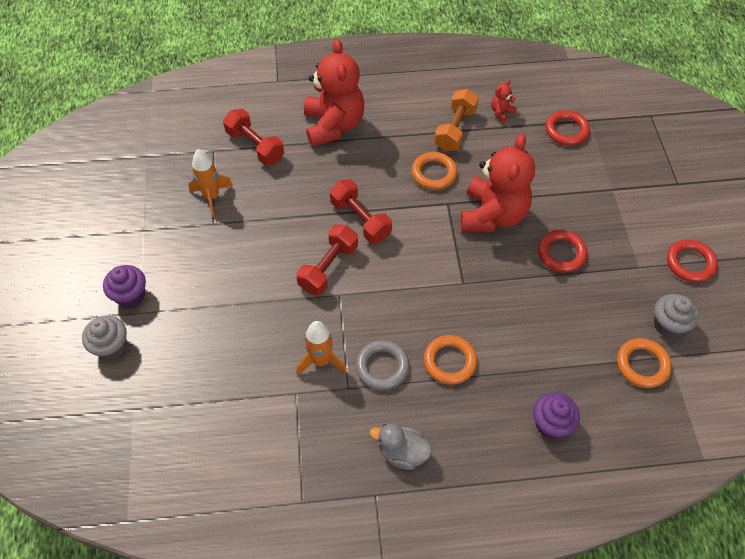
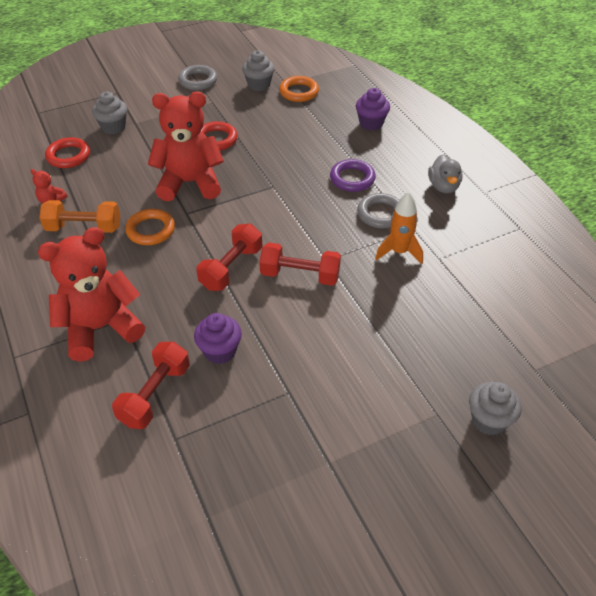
camera: 110 degrees left, 10 degrees down
(131, 296) = (422, 432): purple cupcake -> purple cupcake (220, 351)
(212, 197) = (251, 409): orange rocket -> none
(449, 361) = (352, 178): orange ring -> purple ring
(608, 170) = (113, 127): none -> grey cupcake
(690, 263) = (198, 81): red ring -> grey ring

